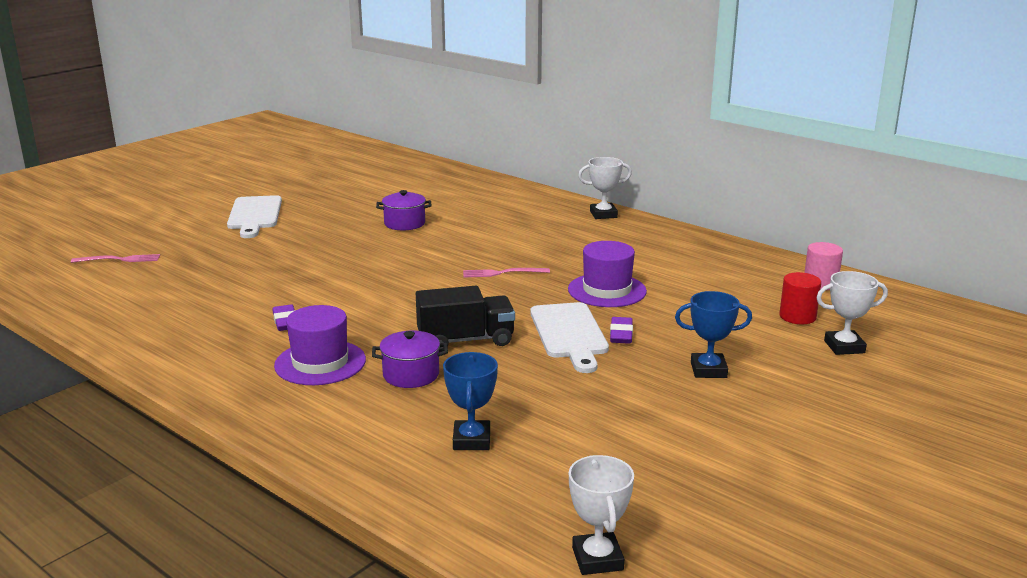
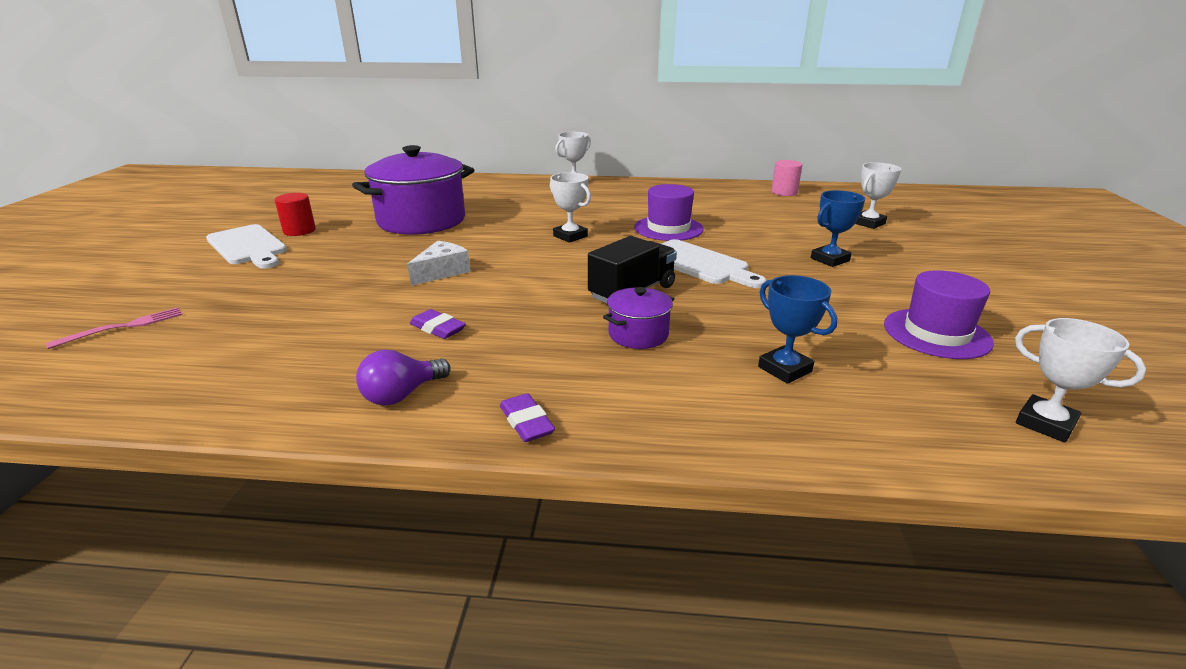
camera: 35 degrees left, 5 degrees up
(204, 359) = (402, 395): none -> purple light bulb
(320, 363) = (537, 353): purple hat -> purple hat (936, 333)
(352, 276) = (442, 272): none -> white cheese
(404, 223) = (421, 221): purple pot -> purple pot, size x2.13
(502, 273) = (570, 236): pink fork -> white trophy
(621, 334) = (733, 254): purple eraser -> purple eraser (526, 422)
(797, 317) = (810, 213): red cylinder -> red cylinder (299, 231)

